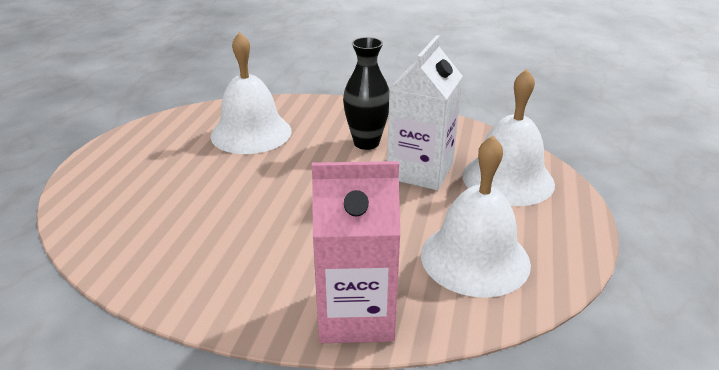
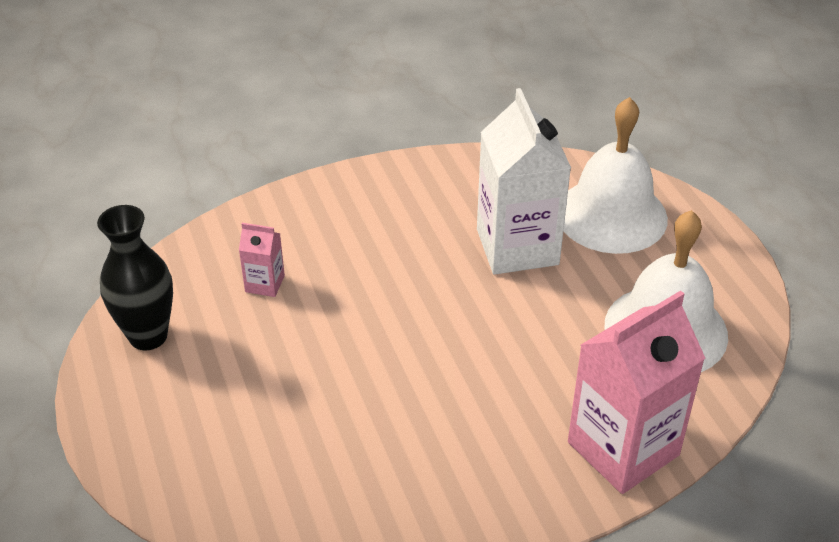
camera: 35 degrees left, 10 degrees up
(251, 133) = (265, 284): white bell -> pink carton
(366, 143) = (420, 234): black vase -> black vase (148, 336)

